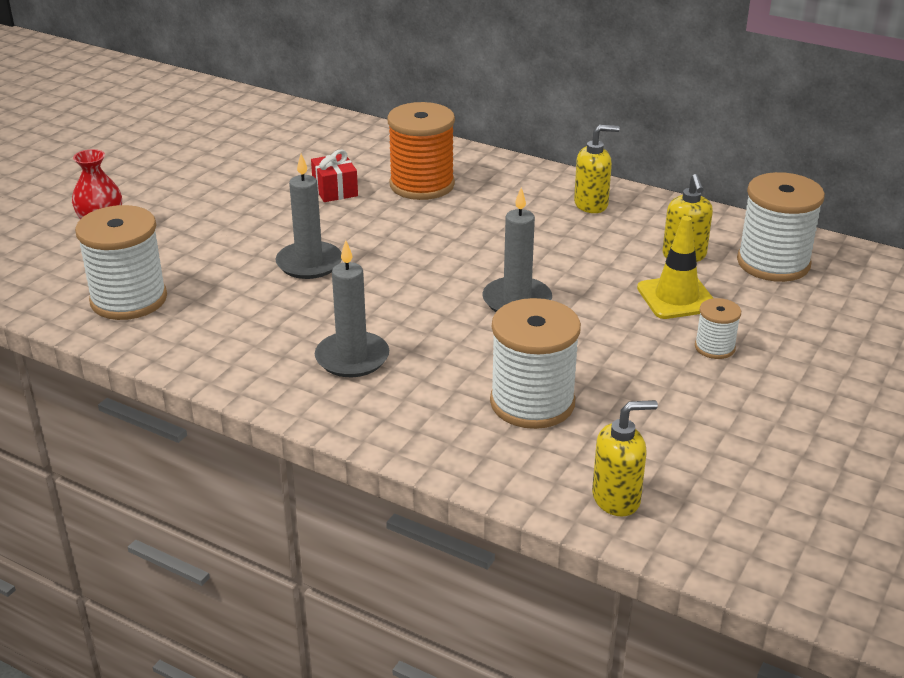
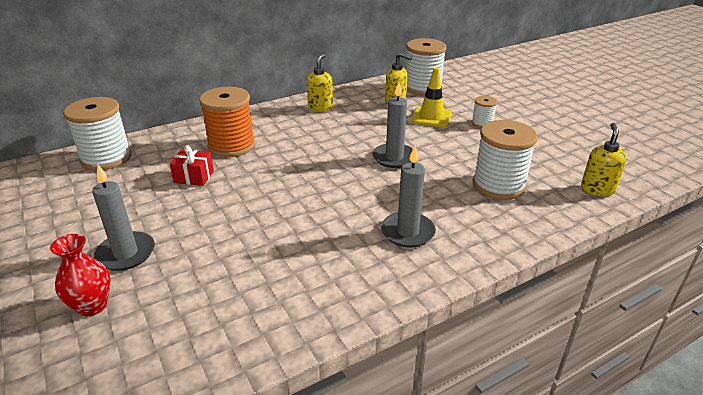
camera: 60 degrees left, 0 degrees up
(129, 299) = (229, 320): white spool -> white spool (106, 158)
(309, 263) = (275, 215): grey candle -> grey candle (126, 253)

